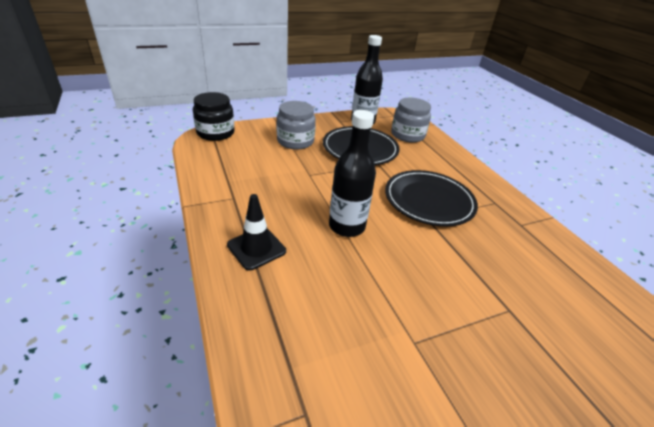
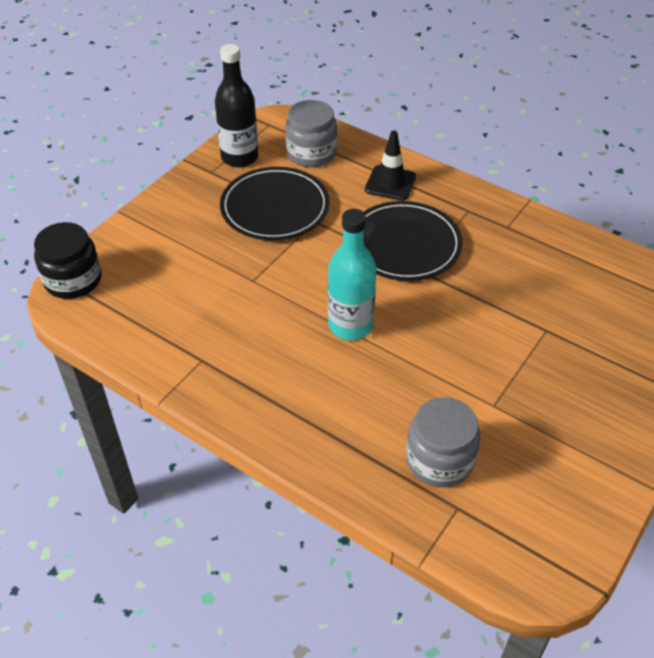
camera: 30 degrees left, 10 degrees up
(256, 248) = (287, 402): black traffic cone -> black traffic cone (390, 183)
(295, 141) = (188, 238): grey jar -> grey jar (439, 460)
(346, 226) = (350, 325): black bottle -> turquoise bottle

